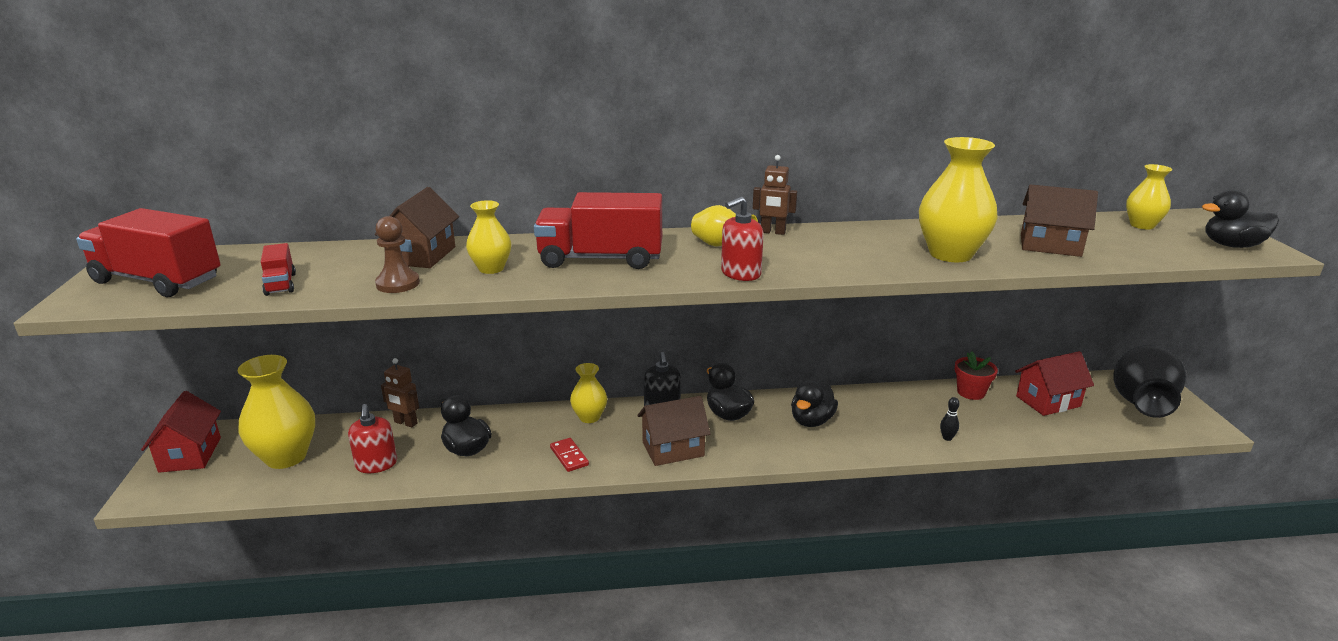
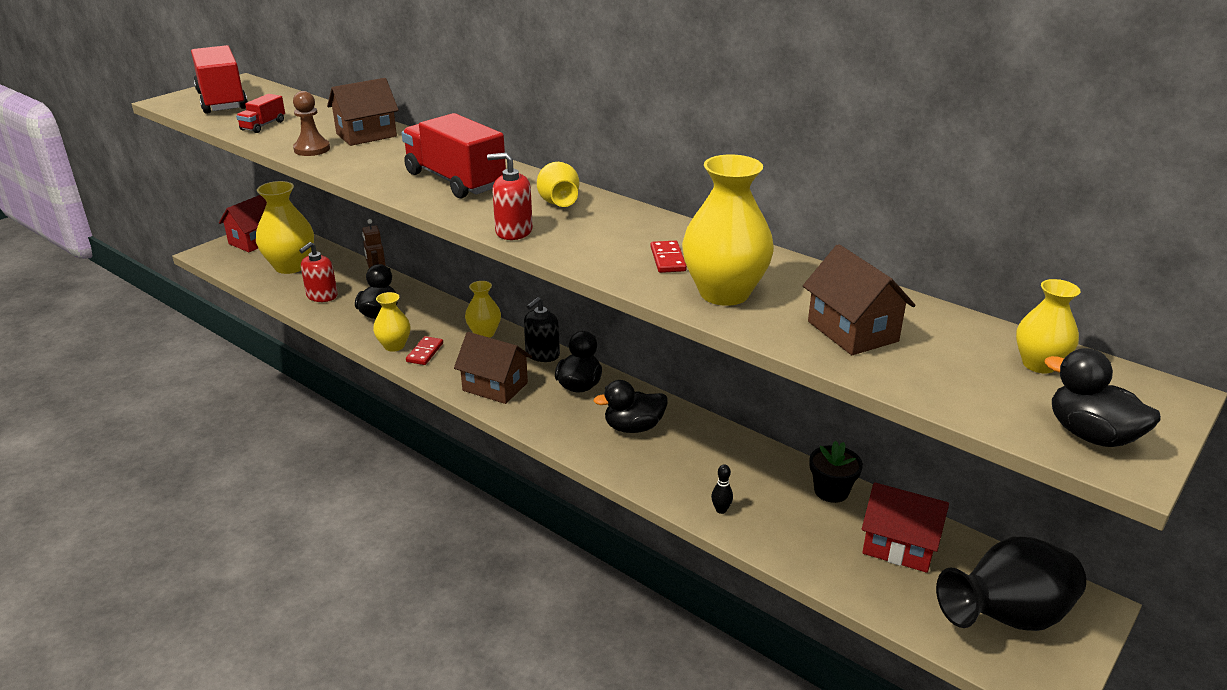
camera: 45 degrees right, 5 degrees up
(491, 268) = (379, 160): yellow vase -> yellow vase (394, 346)
(773, 232) = (627, 210): brown robot -> none
(873, 249) = (668, 259): none -> red domino
(971, 392) = (831, 491): red flower pot -> black flower pot

